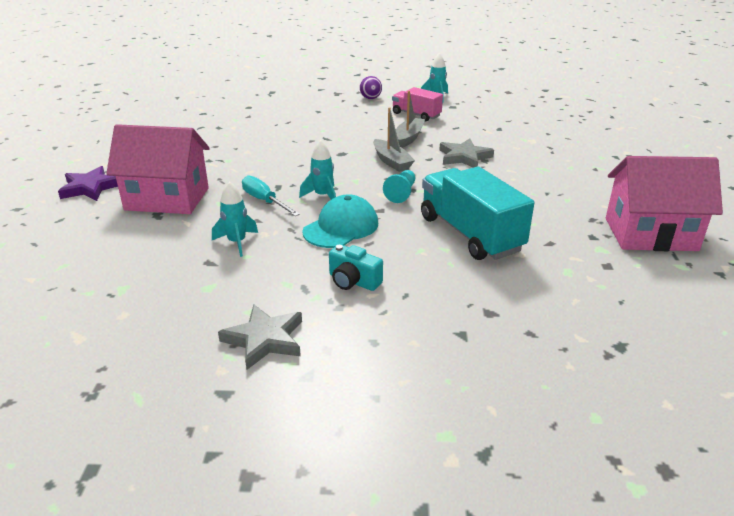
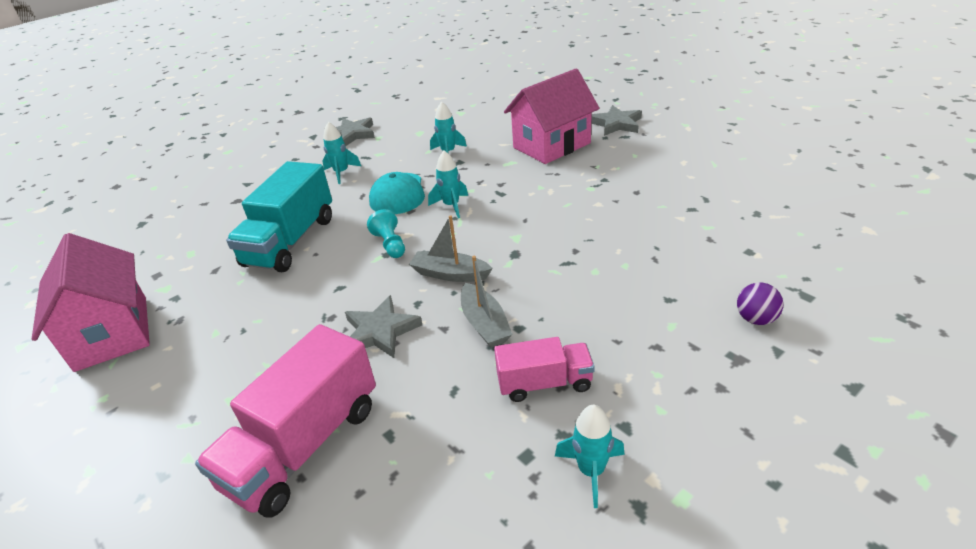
camera: 140 degrees right, 5 degrees up
(90, 188) = (616, 124): purple star -> grey star
(264, 201) = (486, 179): turquoise screwdriver -> none
(353, 281) = (341, 173): turquoise camera -> turquoise rocket
(370, 98) = (672, 381): purple ball -> purple ball (755, 319)
(470, 234) = (291, 241): turquoise truck -> turquoise truck turned 90 degrees clockwise
(540, 139) = (304, 445): none -> pink truck
(650, 234) = (112, 333): pink house -> pink house turned 75 degrees counterclockwise

